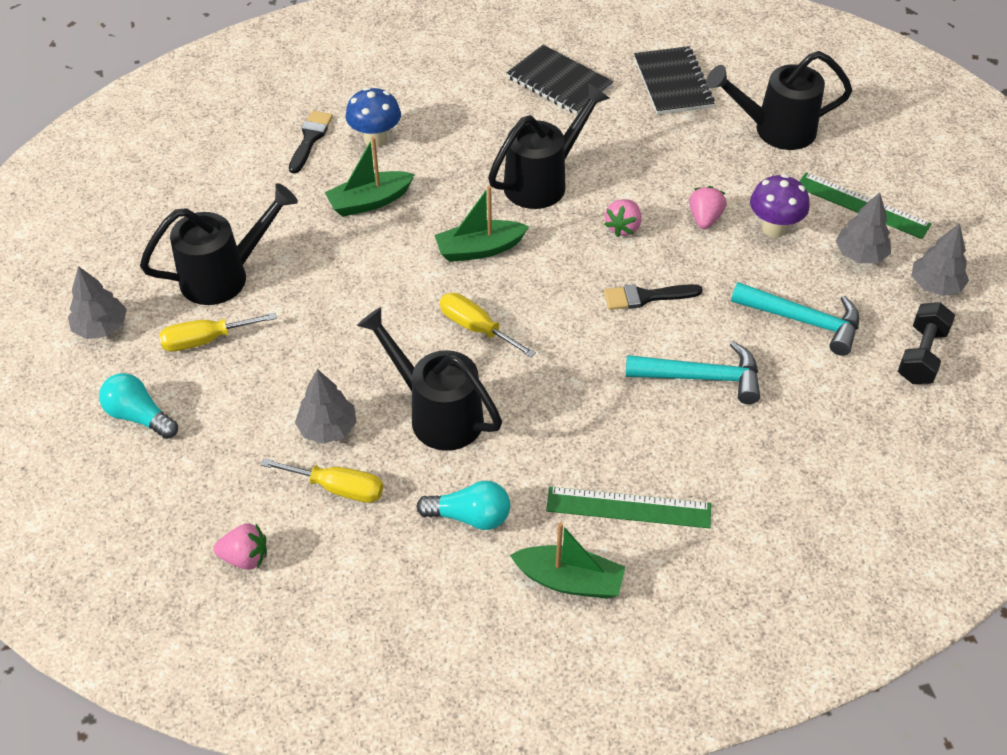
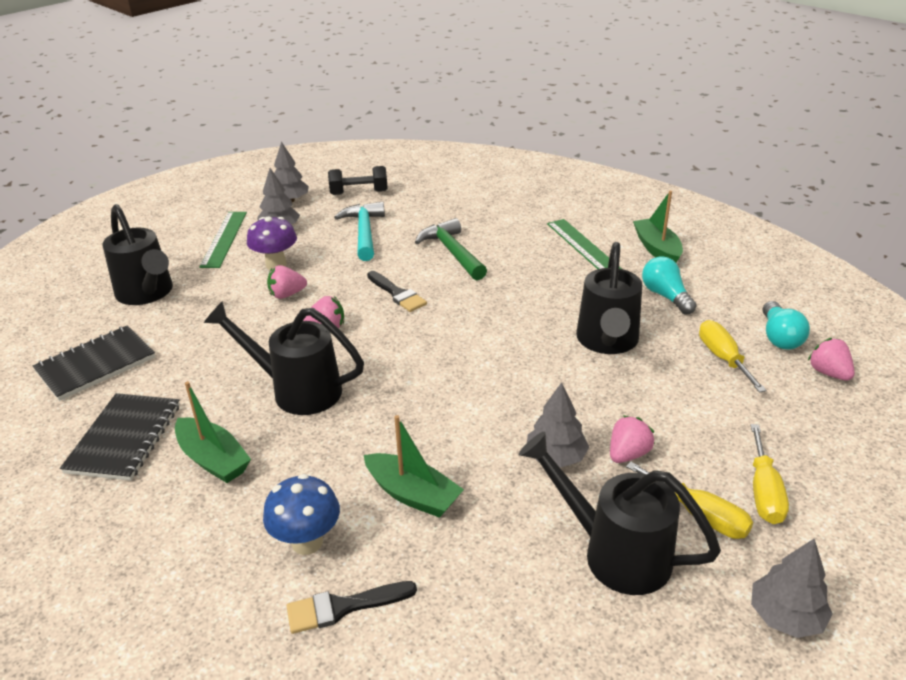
camera: 120 degrees left, 15 degrees down
(139, 416) = (822, 508): turquoise light bulb -> turquoise light bulb (779, 337)
(295, 338) = (628, 454): none -> pink strawberry
(327, 428) = (685, 388): grey tree -> grey tree (556, 457)
(476, 328) = (507, 357): yellow screwdriver -> yellow screwdriver (764, 491)
(479, 249) = (417, 392): green boat -> green boat (213, 459)
(701, 377) = (452, 252): turquoise hammer -> green hammer

